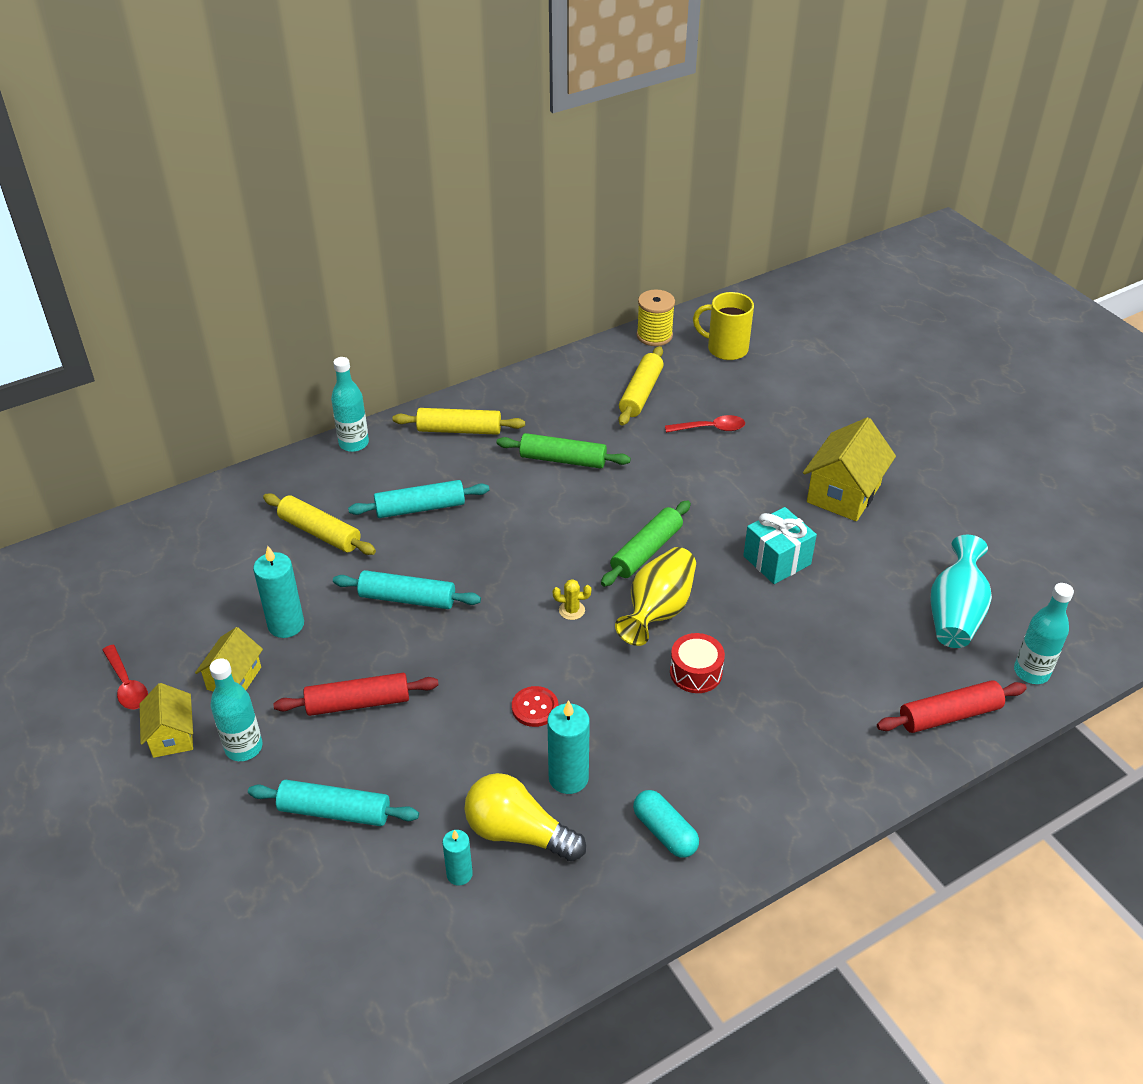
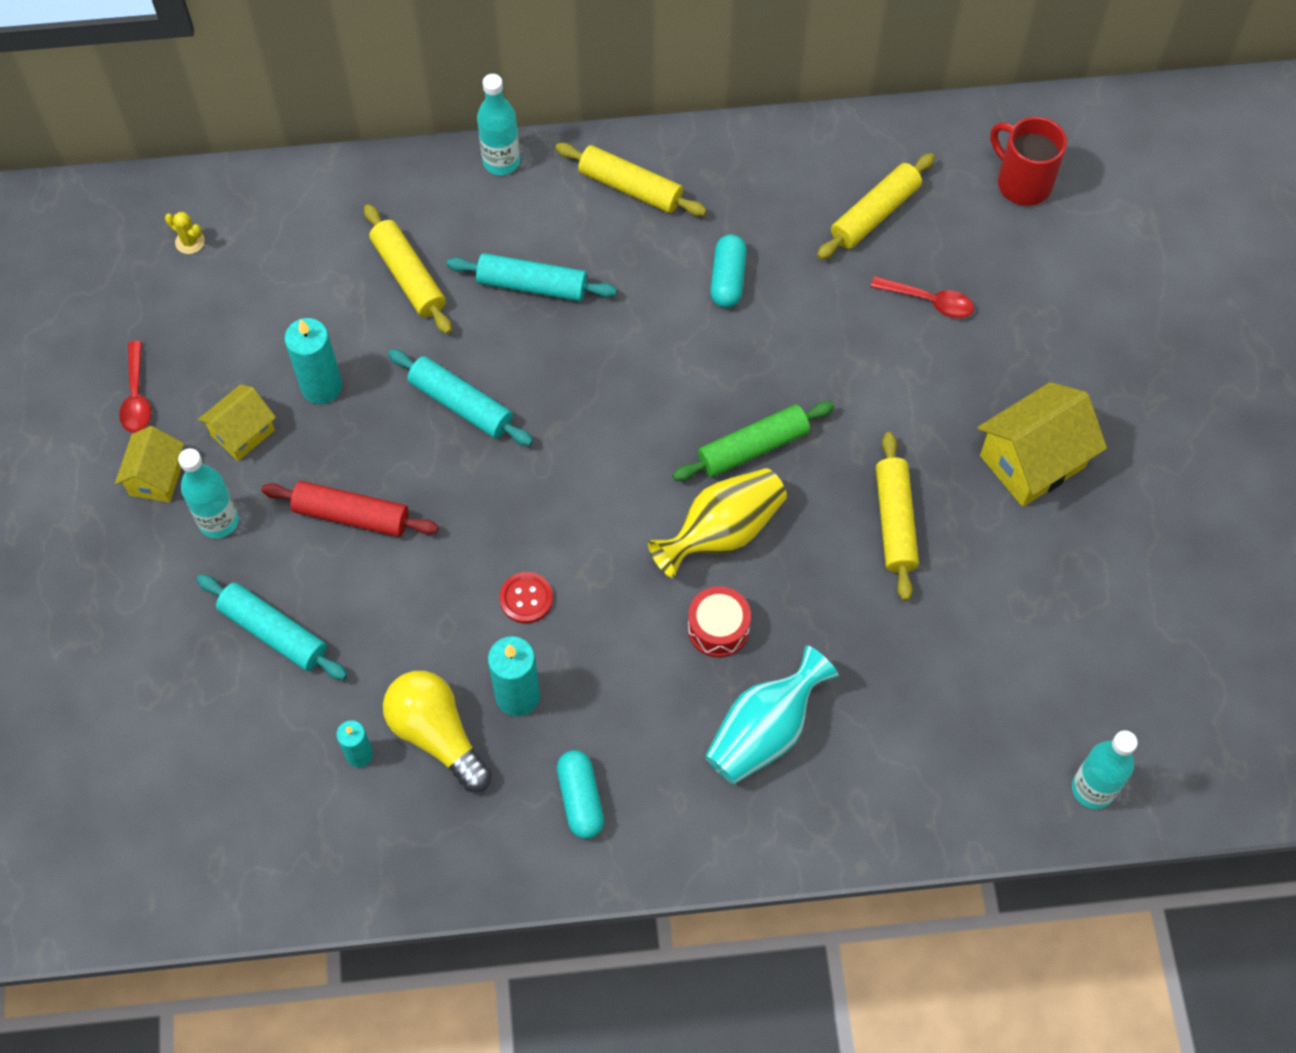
camera: 25 degrees right, 20 degrees up
(563, 459) = (727, 279): green rolling pin -> turquoise capsule
(571, 610) = (628, 493): yellow cactus -> yellow cactus (190, 242)
(654, 335) = (944, 127): yellow spool -> none
(726, 349) = (1022, 183): yellow mug -> red mug
(777, 560) = (895, 521): turquoise gift -> yellow rolling pin
(949, 715) = (962, 800): red rolling pin -> none
(954, 614) = (1055, 678): turquoise vase -> turquoise vase (764, 731)

